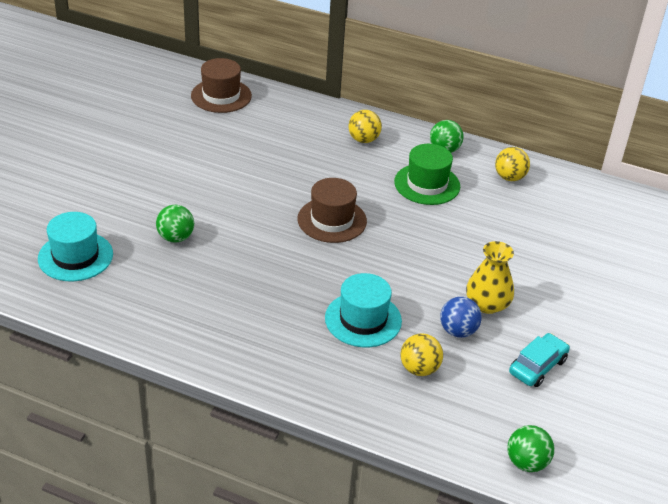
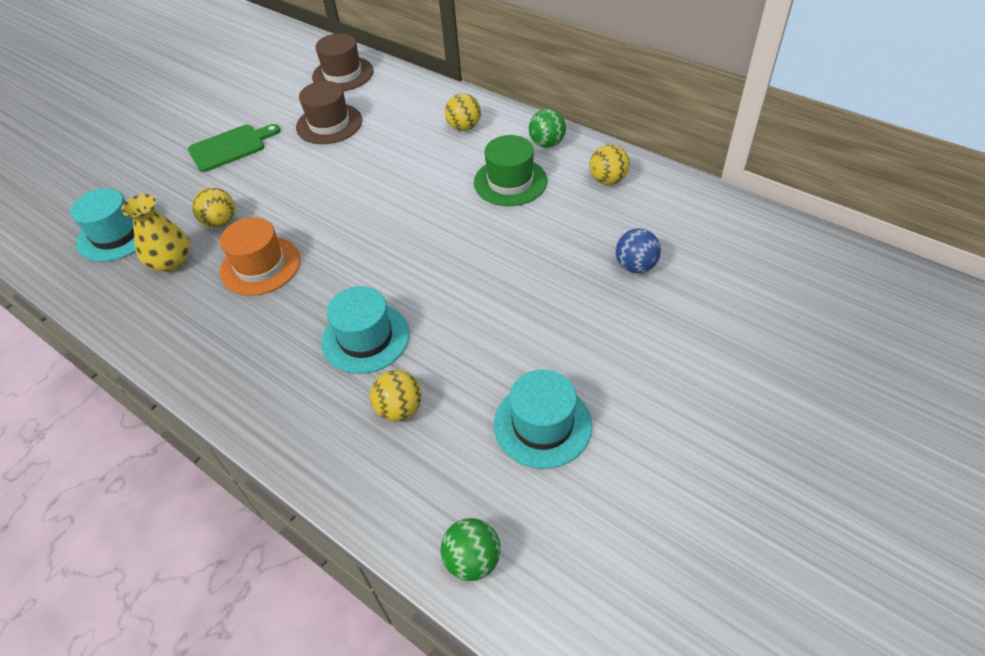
camera: 20 degrees right, 10 degrees up
(145, 170) = (231, 147): none -> green cutting board
(176, 238) = (221, 222): green ball -> yellow ball
(236, 271) = (260, 266): none -> orange hat
(332, 220) = (388, 215): brown hat -> brown hat (329, 124)
(458, 331) = (466, 365): blue ball -> blue ball (635, 266)
(487, 304) = (515, 334): yellow vase -> yellow vase (171, 261)
(537, 366) = (542, 424): turquoise car -> turquoise hat

